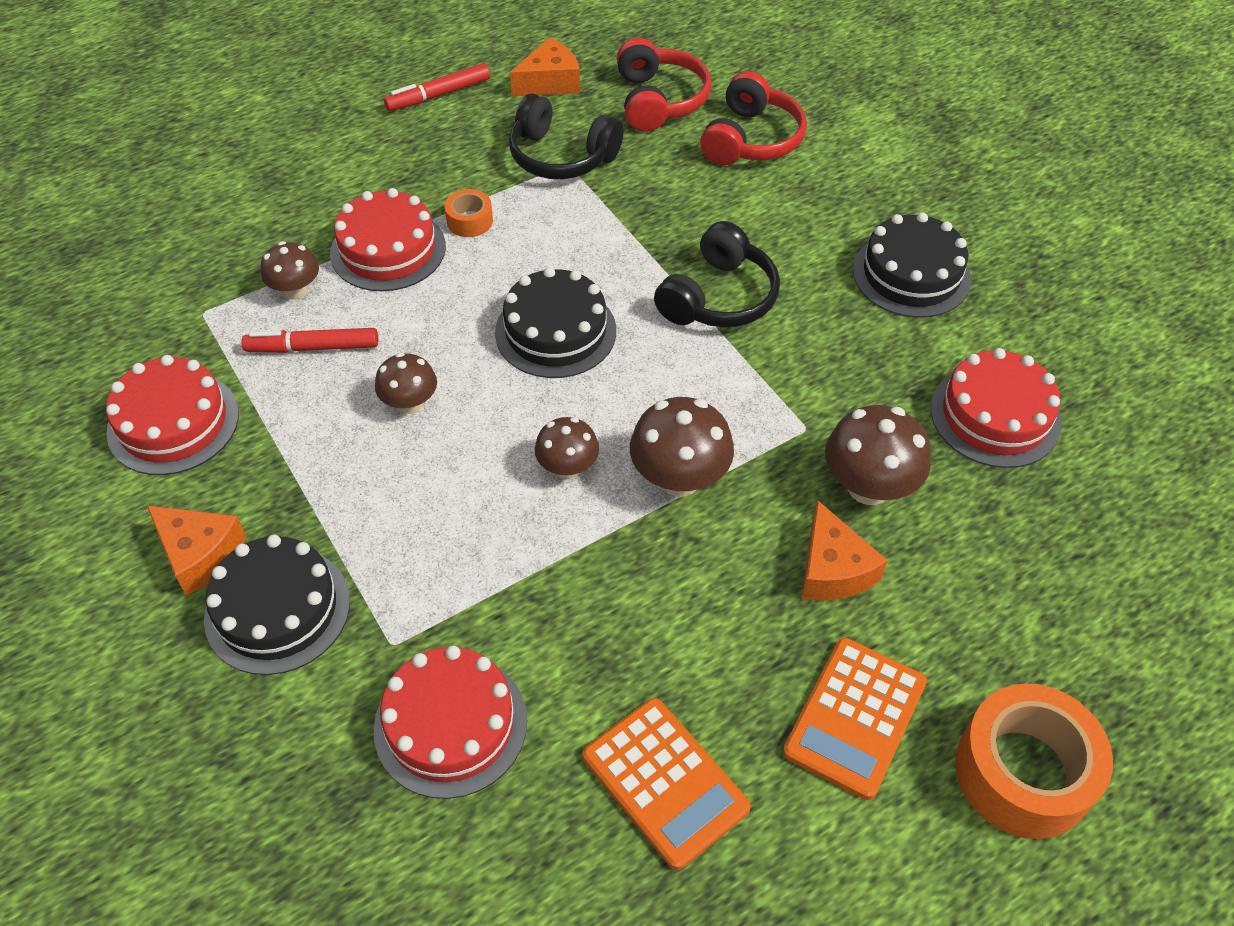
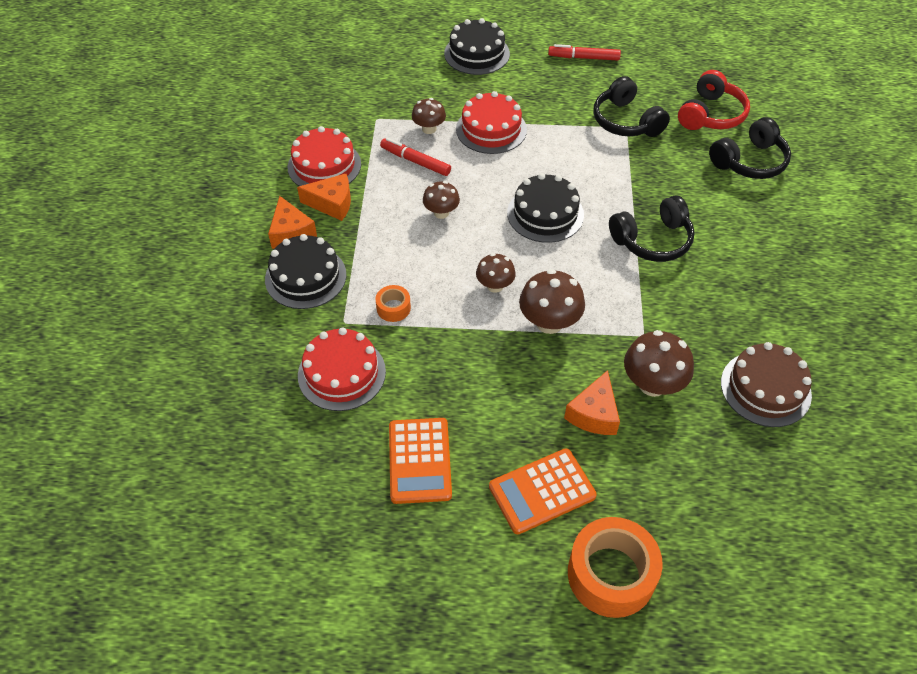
camera: 35 degrees right, 0 degrees up
(470, 221) = (546, 134): orange tape -> orange tape (393, 308)
(550, 82) = (653, 77): orange cheese -> orange cheese (332, 203)
(751, 139) = (749, 161): red headphones -> black headphones
(911, 274) = (784, 284): black cake -> black cake (477, 53)
(995, 416) = (765, 388): red cake -> brown cake

